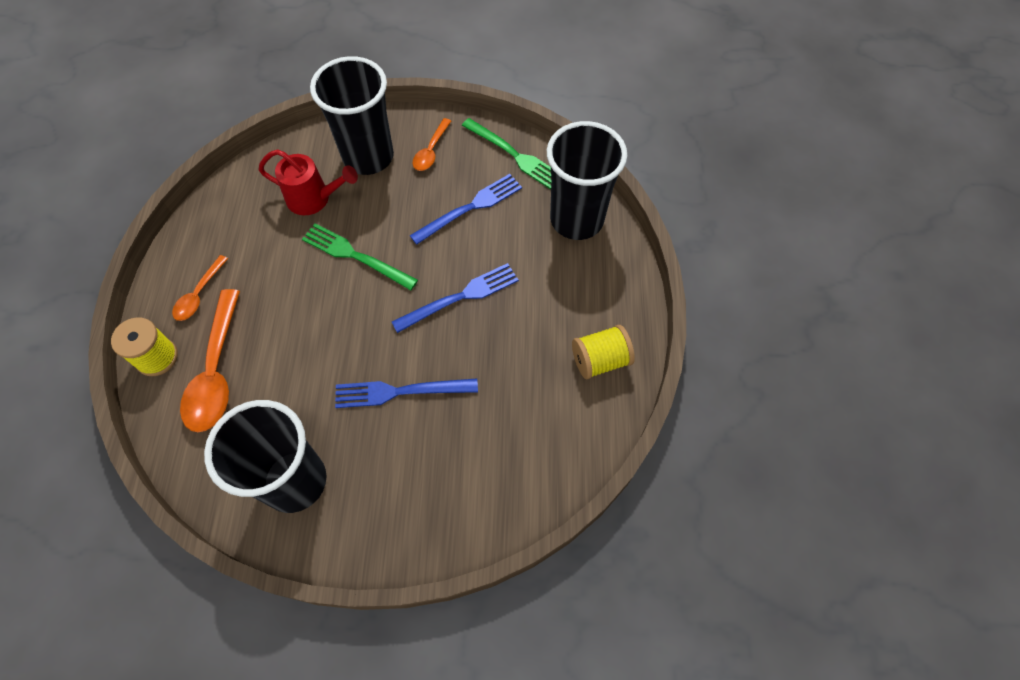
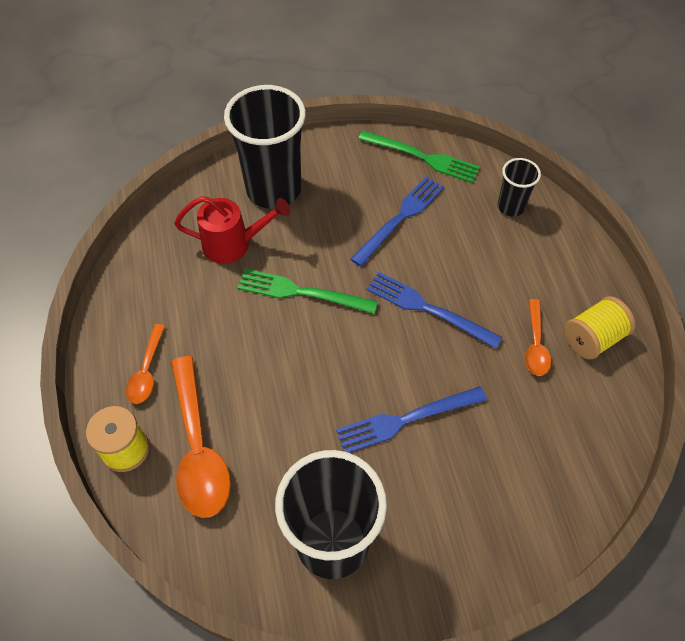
camera: 15 degrees left, 5 degrees down
(431, 151) = (336, 171): orange spoon -> orange spoon (535, 345)
(460, 297) = (427, 309): blue fork -> blue fork turned 105 degrees counterclockwise
(576, 219) = (511, 207): black cup -> black cup, size x0.49

